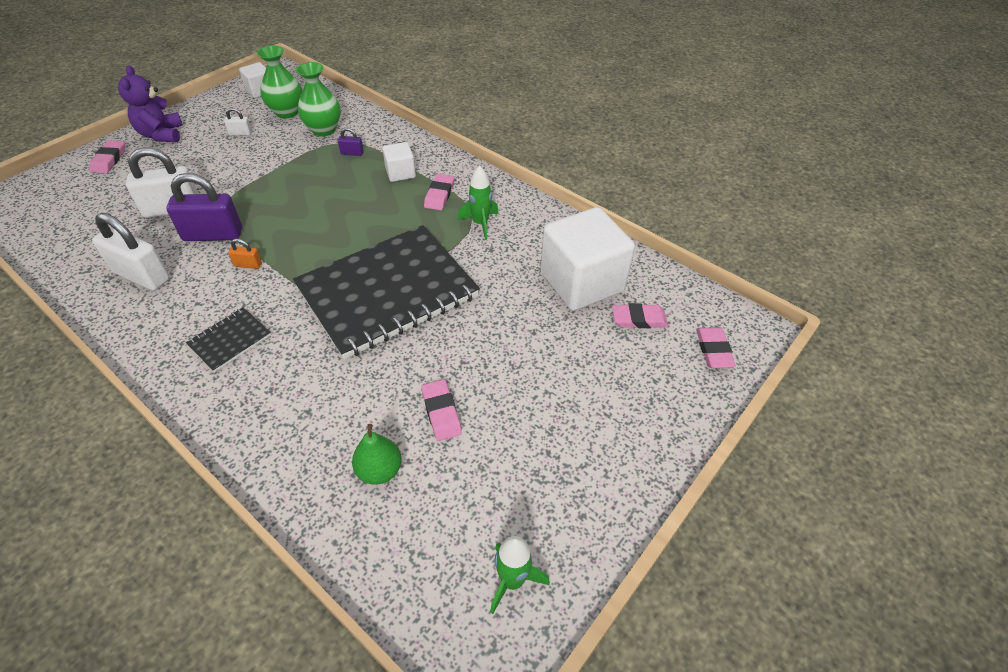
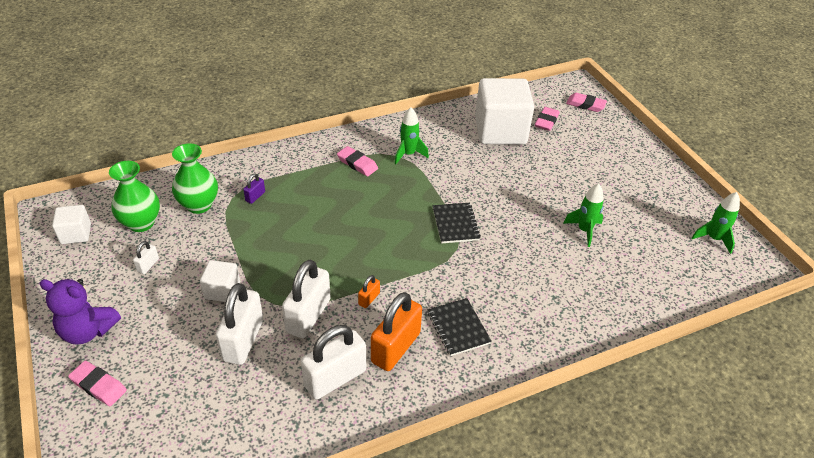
camera: 65 degrees left, 5 degrees down
(189, 303) = (395, 347): none -> orange padlock
(213, 235) = (308, 316): purple padlock -> white padlock
(379, 470) = (620, 272): green pear -> none
(387, 292) = (455, 224): black notebook -> black notebook, size x0.41
(400, 173) = (310, 176): white cube -> white cube (222, 290)
(441, 412) = (584, 230): pink eraser -> green rocket

